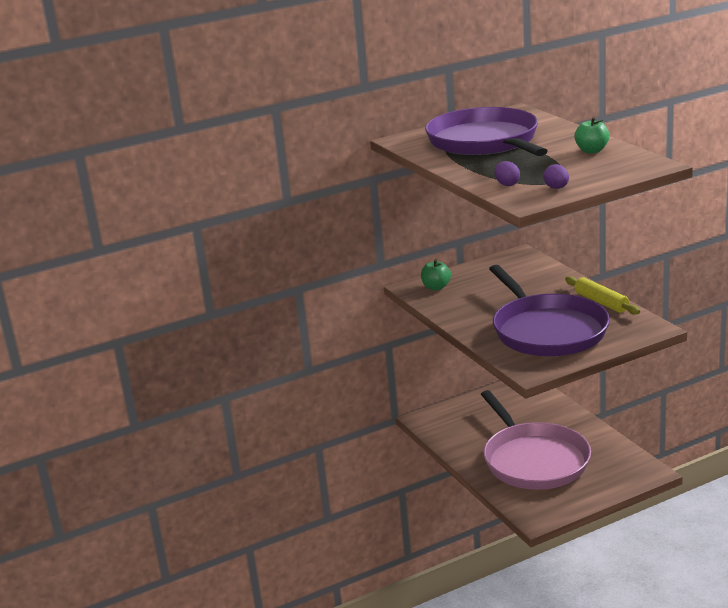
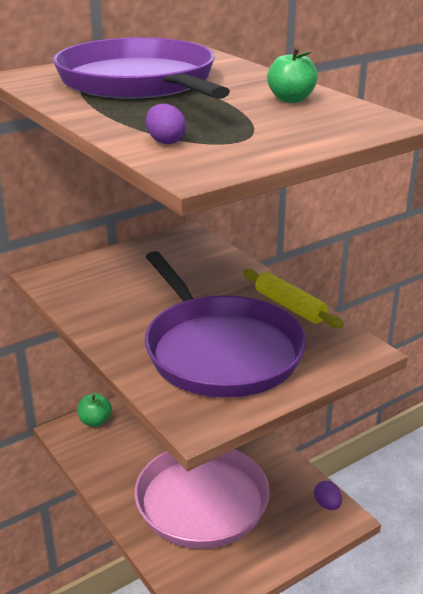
camera: 10 degrees left, 5 degrees up
(436, 287) = (77, 278): green apple -> green apple (95, 421)
(556, 188) = (243, 150): purple egg -> purple egg (327, 505)

